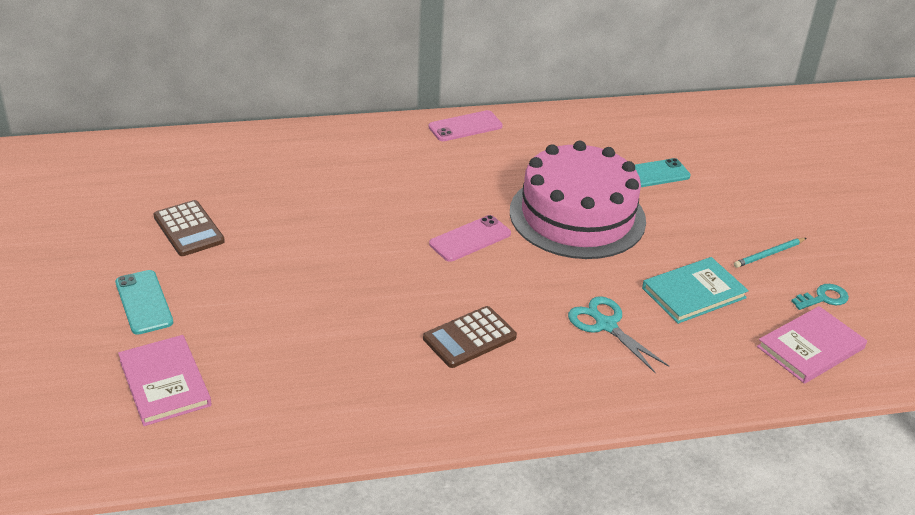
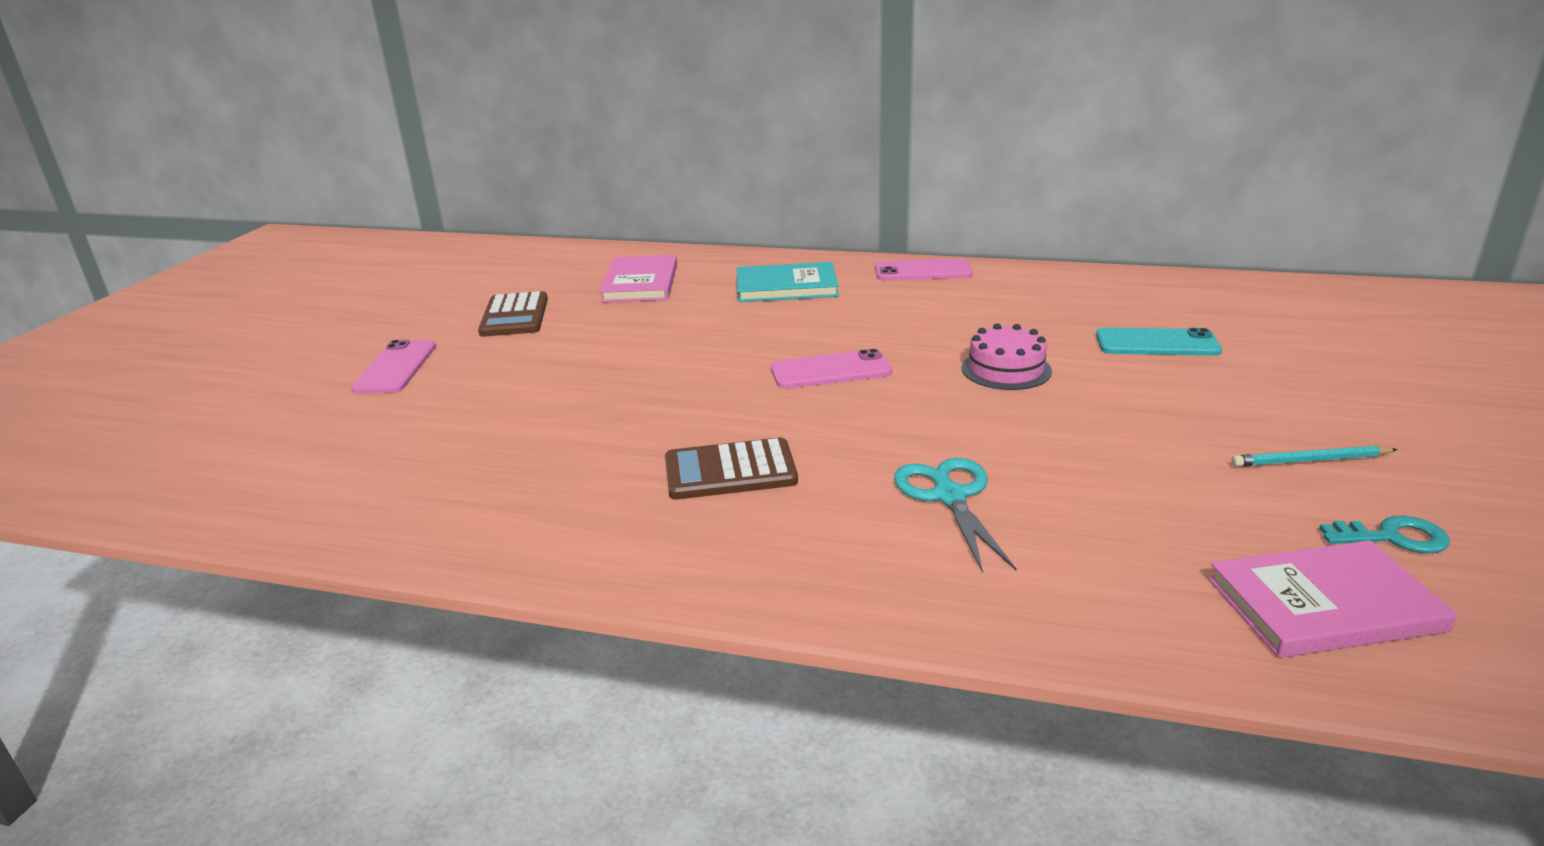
camera: 30 degrees right, 10 degrees down
(144, 302) = (395, 367): turquoise phone -> pink phone
(165, 383) = (325, 441): pink book -> pink book (640, 283)
(577, 216) = (1006, 369): pink cake -> pink cake, size x0.43
(693, 293) = (1133, 485): turquoise book -> turquoise book (786, 287)

